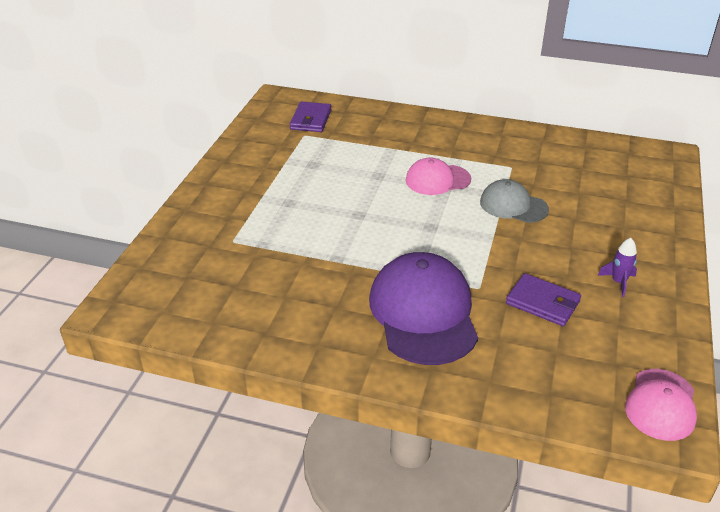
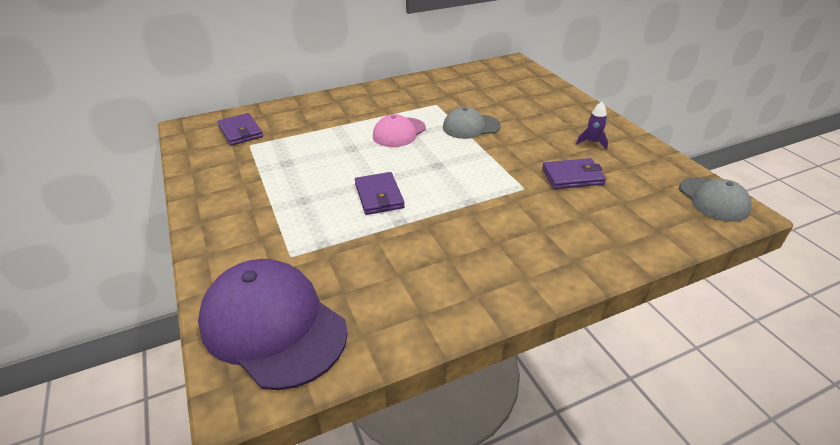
camera: 40 degrees left, 0 degrees up
(348, 229) = (379, 196): none -> purple wallet
(423, 313) = (514, 225): purple cap -> purple cap (273, 325)
(661, 404) = (713, 199): pink cap -> grey cap

